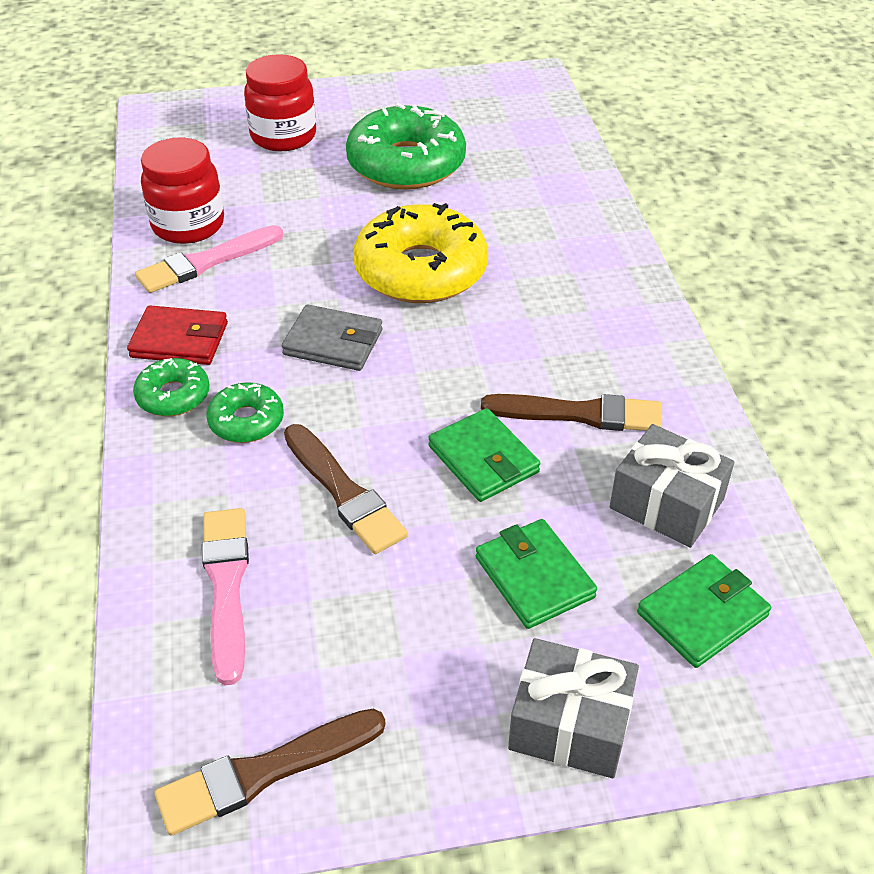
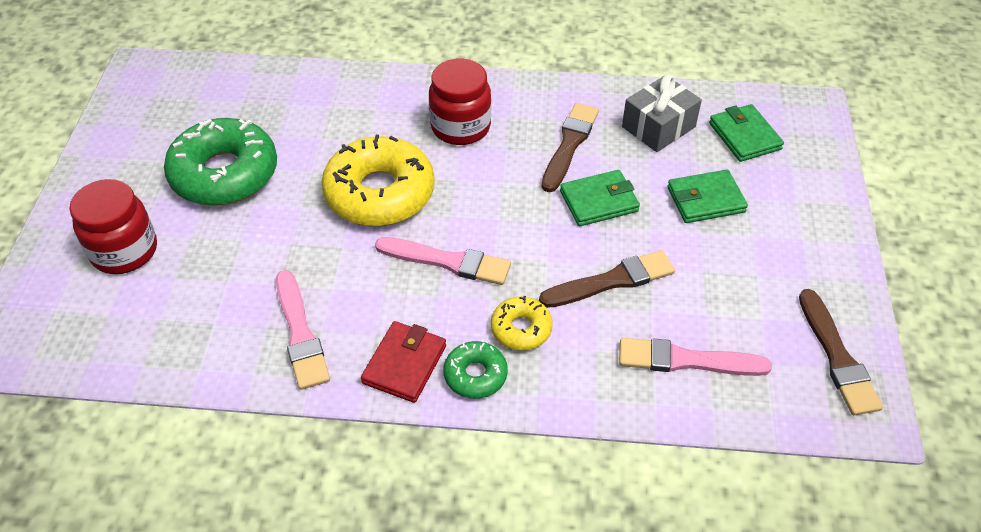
camera: 75 degrees left, 5 degrees up
(188, 225) = (235, 342): red jar -> red jar (460, 127)
(246, 421) = (521, 329): green donut -> yellow donut
(333, 342) = (447, 261): grey wallet -> pink brush
(570, 725) = (813, 210): grey gift -> none

